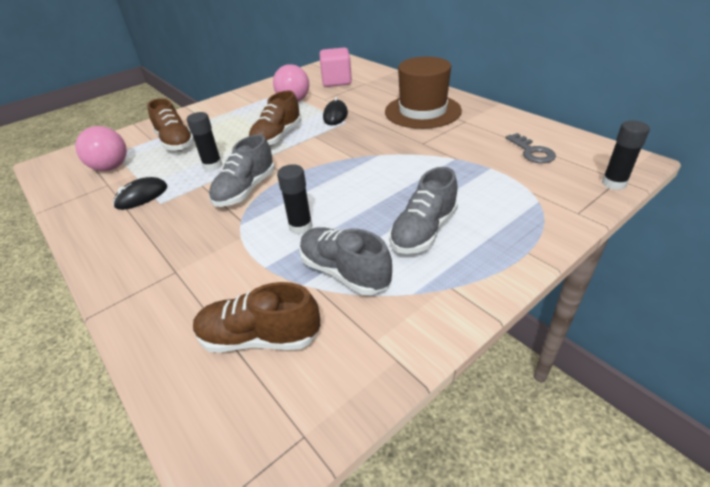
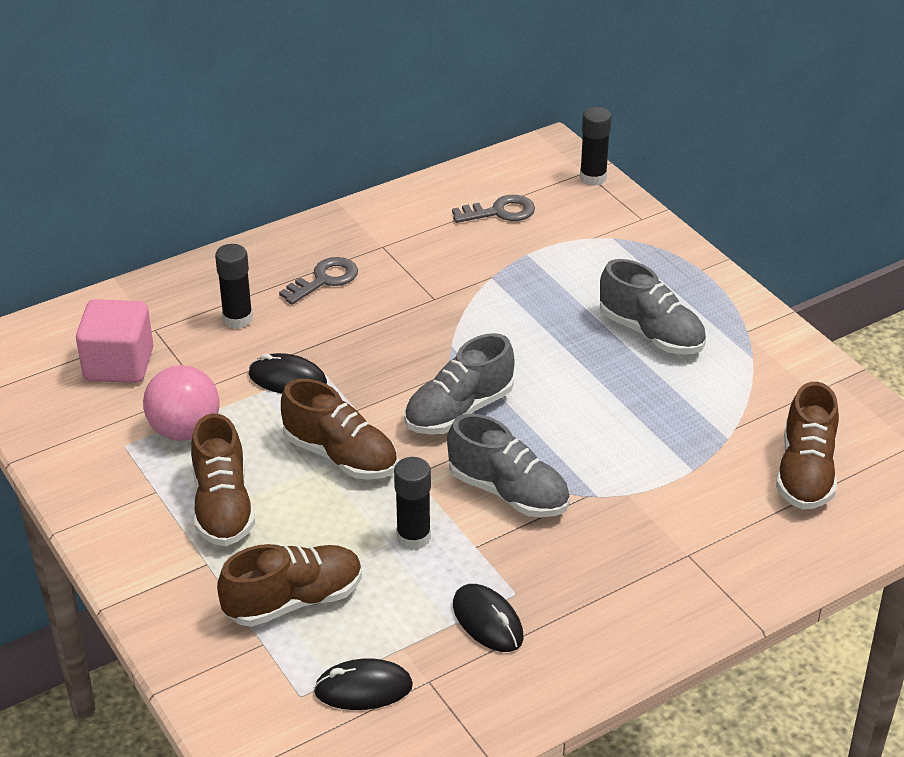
camera: 85 degrees left, 0 degrees up
(111, 167) = (363, 689): pink ball -> black mouse
(242, 117) = (223, 506): none -> brown shoe
(300, 227) = (617, 435): black glue stick -> black glue stick (237, 319)
(344, 272) = (713, 403): grey shoe -> grey shoe (459, 411)
(422, 111) = (324, 280): brown hat -> grey key

